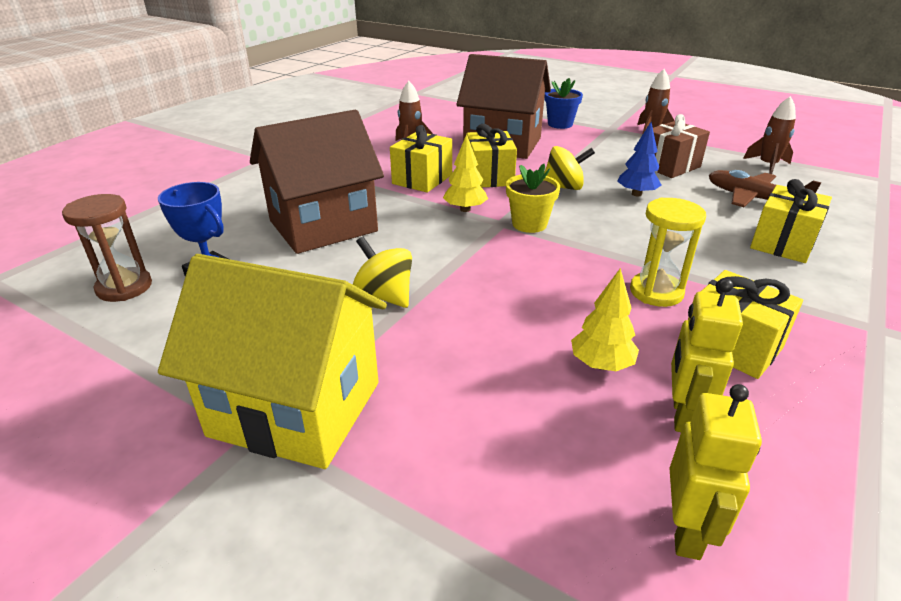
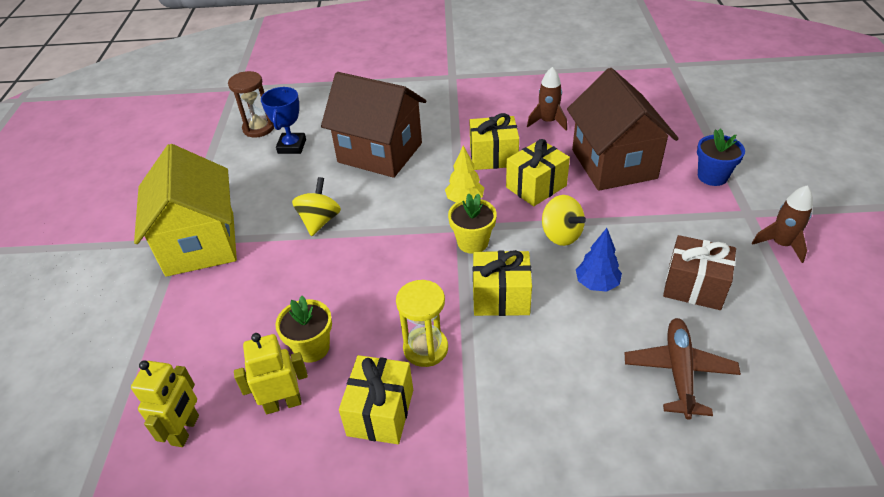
camera: 60 degrees right, 10 degrees up
(601, 364) = (312, 347): yellow tree -> yellow flower pot
(686, 531) = (186, 430): yellow robot -> yellow robot turned 60 degrees counterclockwise
(767, 166) = (795, 365): brown rocket -> none
(782, 243) = (590, 414): yellow gift -> yellow gift (501, 297)

